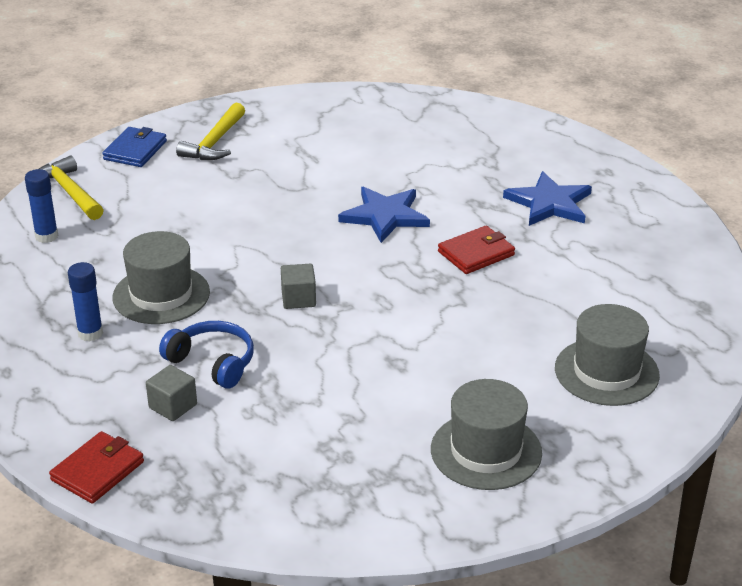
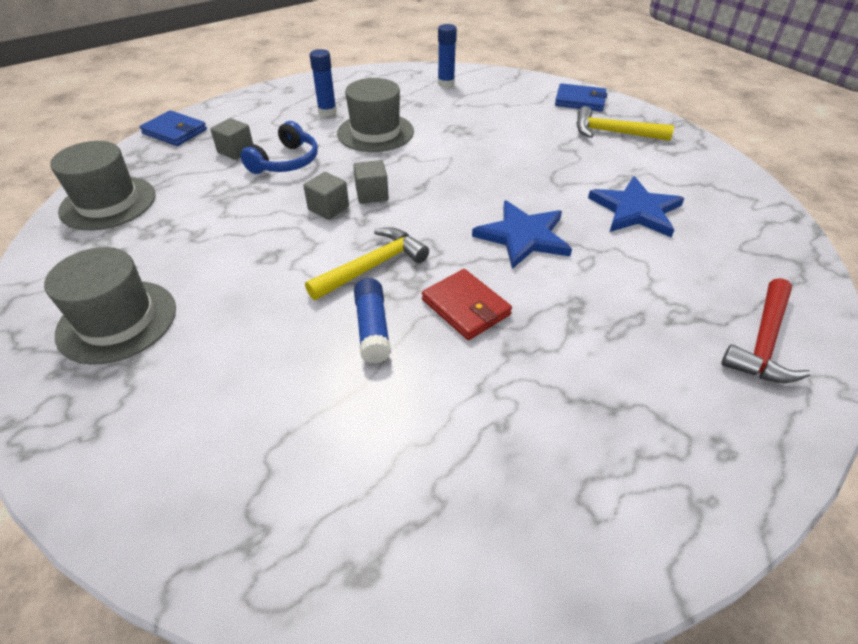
camera: 85 degrees right, 10 degrees up
(69, 192) = (507, 84): yellow hammer -> yellow hammer (373, 266)
(97, 471) = (175, 131): red wallet -> blue wallet
(319, 327) = (328, 208): none -> grey cube
(499, 301) = (372, 328): none -> blue glue stick
(517, 137) = (763, 342): none -> red hammer
(549, 203) = (601, 377): blue star -> blue star (635, 210)
(606, 372) = (222, 431): grey hat -> grey hat (108, 203)

